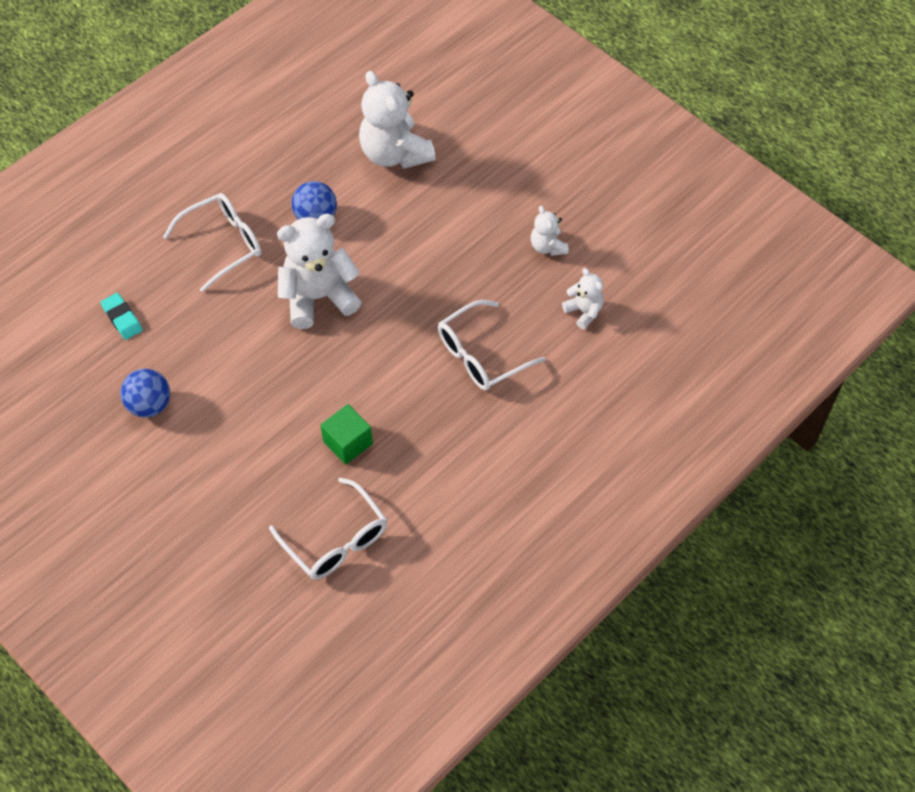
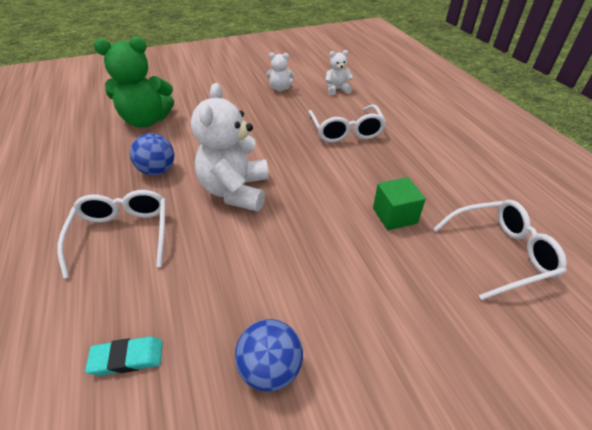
camera: 65 degrees left, 15 degrees down
(395, 153) = (146, 121): white teddy bear -> green teddy bear

